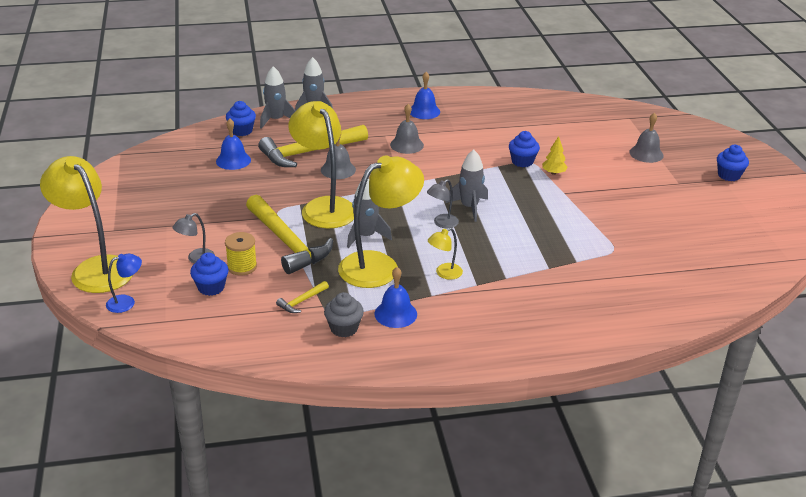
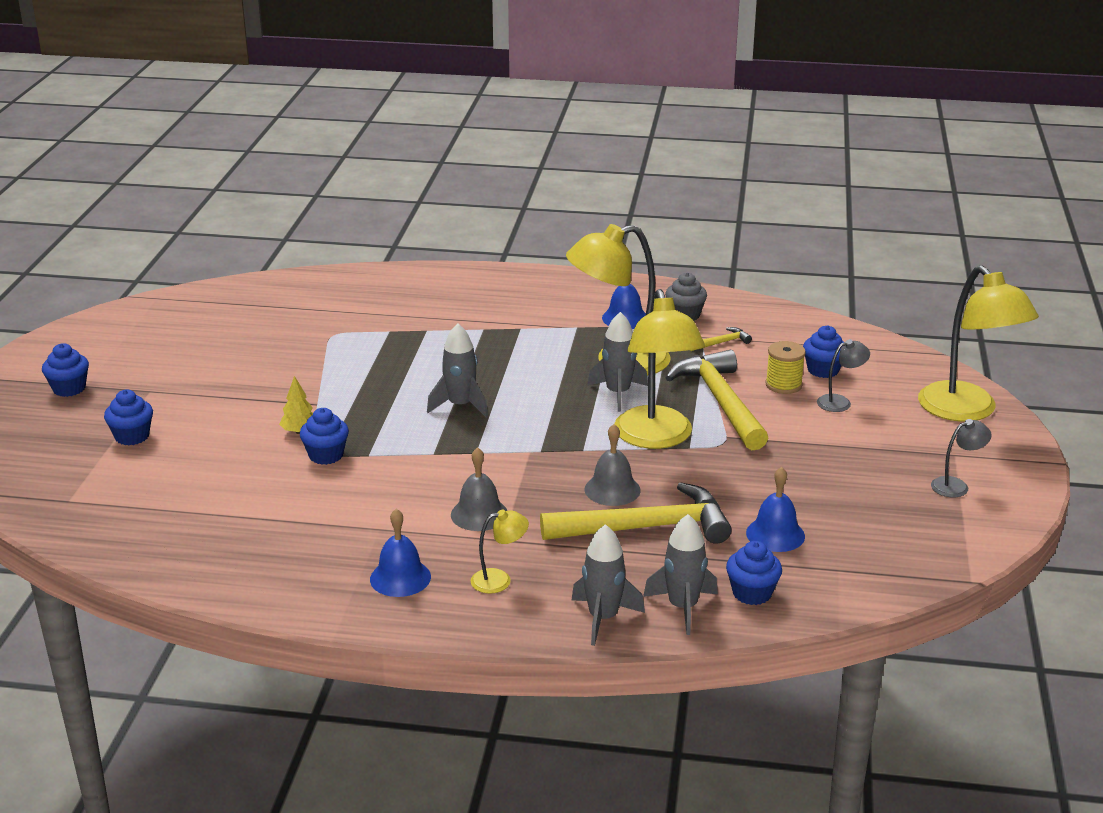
camera: 160 degrees left, 5 degrees down
(126, 302) = (921, 371): blue lamp -> none
(442, 223) = (511, 393): grey lamp -> grey lamp (956, 485)
(444, 273) = (548, 343): yellow lamp -> yellow lamp (499, 580)
(646, 153) = (132, 436): grey bell -> blue cupcake

